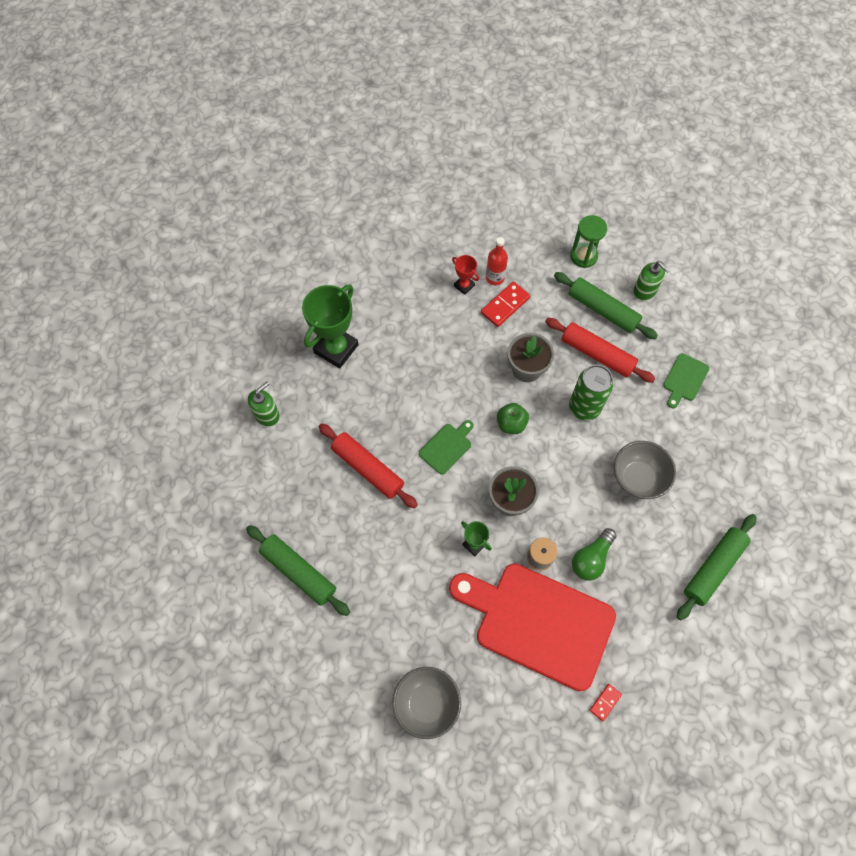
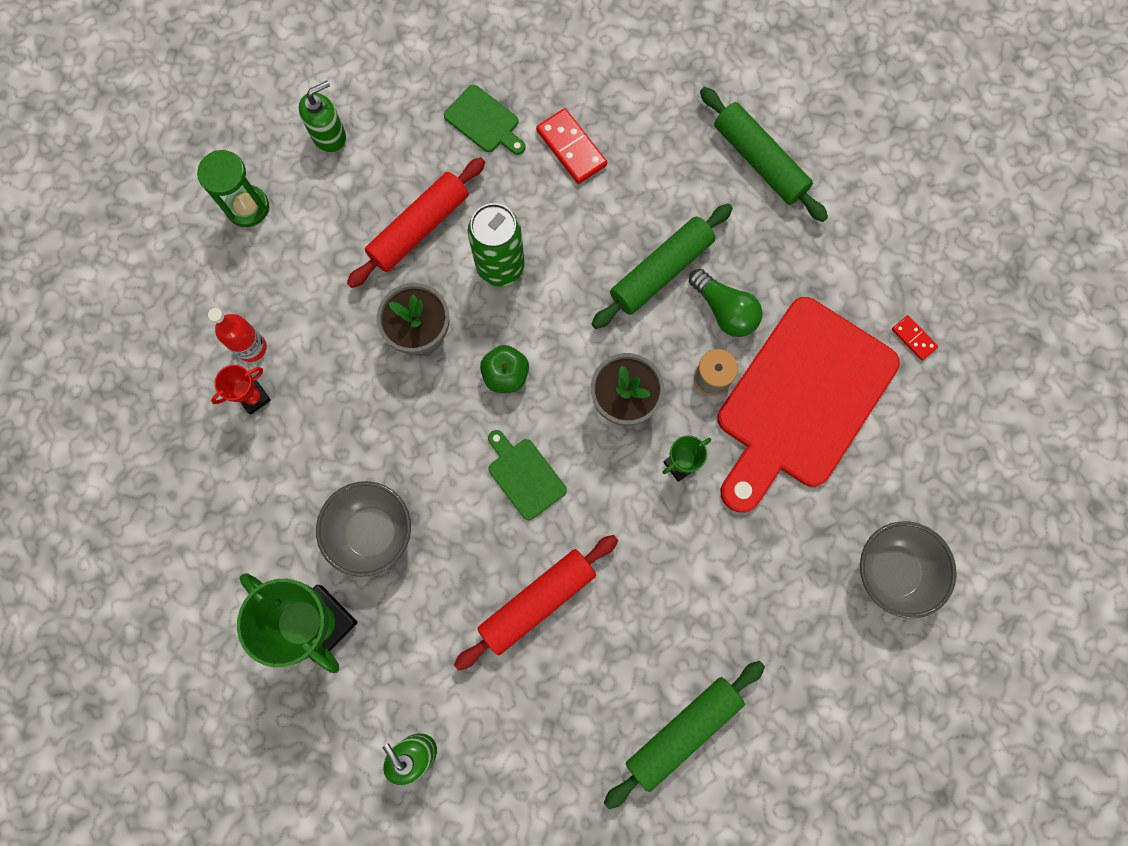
camera: 80 degrees left, 10 degrees up
(505, 305) = (305, 342): red domino -> red domino (571, 148)
(602, 310) = (348, 203): green rolling pin -> green rolling pin (661, 271)
(637, 478) = (620, 222): grey bowl -> grey bowl (372, 532)

